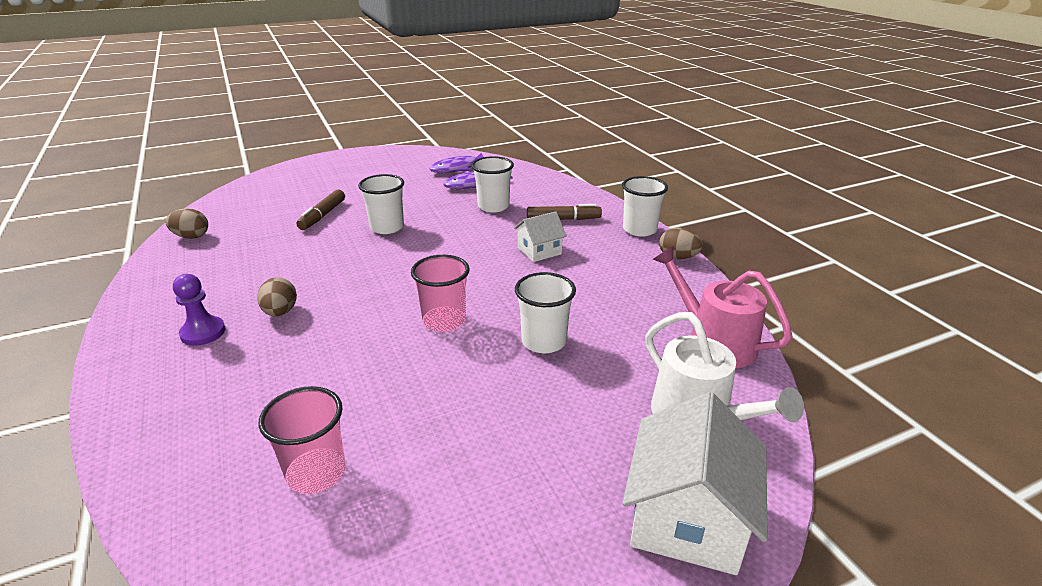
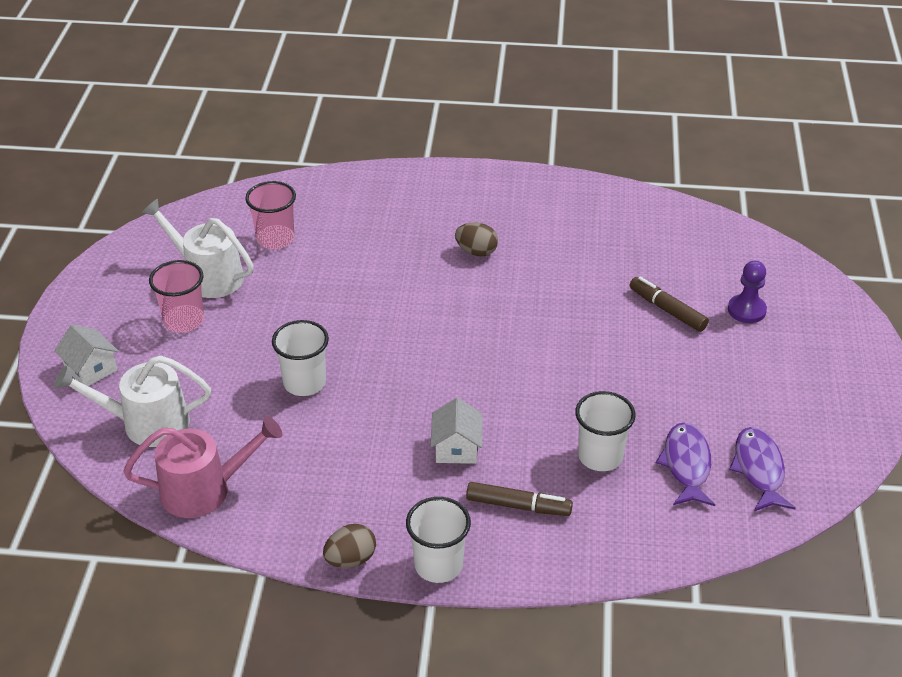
camera: 120 degrees right, 10 degrees up
(191, 237) = (670, 218): brown egg -> none
(203, 333) = (477, 211): purple pawn -> purple pawn (746, 310)
(387, 227) = (601, 350): white cup -> none
(433, 502) = (208, 276): none -> white watering can
(444, 321) = (385, 336): pink cup -> pink cup (184, 321)
(563, 219) = (518, 506): brown marker -> brown marker turned 105 degrees counterclockwise
(687, 518) = (91, 369): white house -> white house, size x0.57

